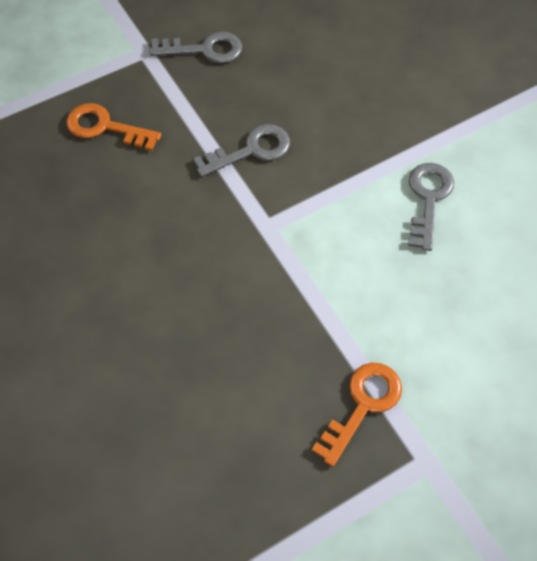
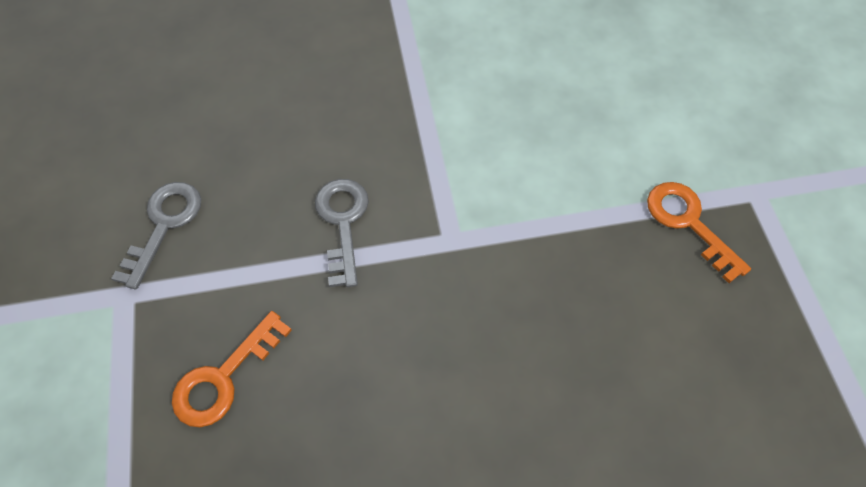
camera: 70 degrees left, 0 degrees up
(428, 199) = (476, 89): grey key -> none

